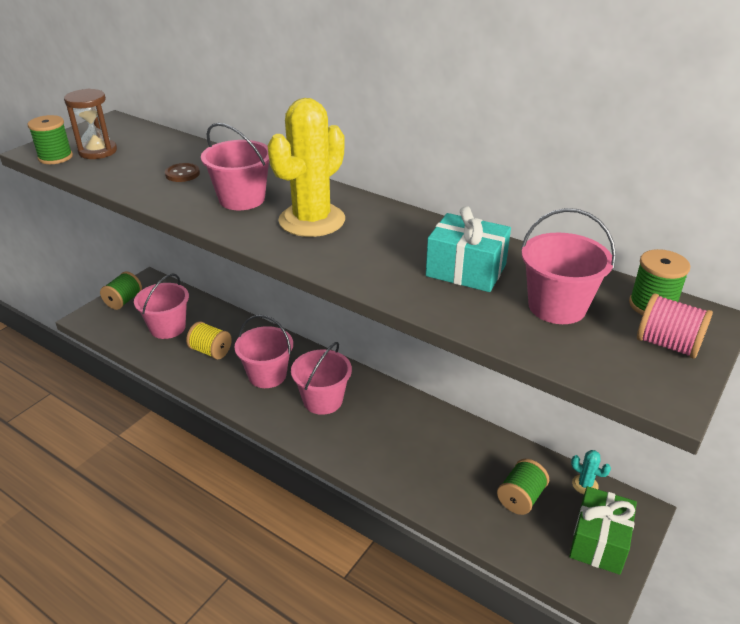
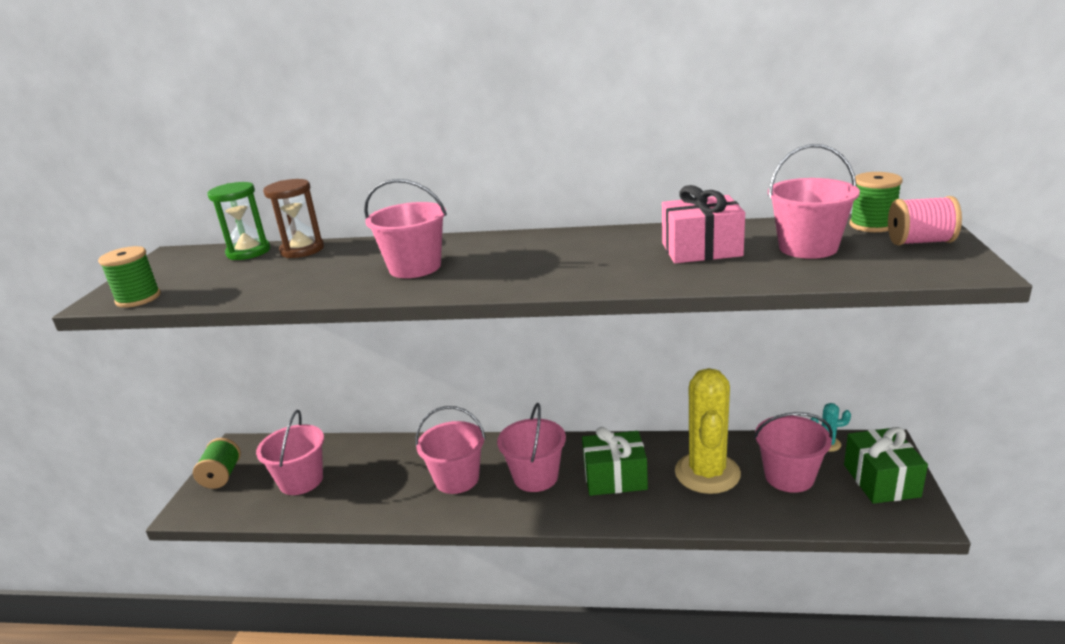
camera: 25 degrees left, 10 degrees down
(98, 151) = (188, 280): brown hourglass -> brown hourglass (302, 250)
(158, 138) = (248, 252): none -> green hourglass
(182, 174) = (320, 269): brown button -> none
(210, 351) = (373, 482): yellow spool -> none
(312, 220) = (511, 261): yellow cactus -> yellow cactus (707, 473)
(380, 429) = (615, 478): none -> green gift
(466, 270) = (701, 250): turquoise gift -> pink gift
(520, 498) = (789, 477): green spool -> pink bucket

